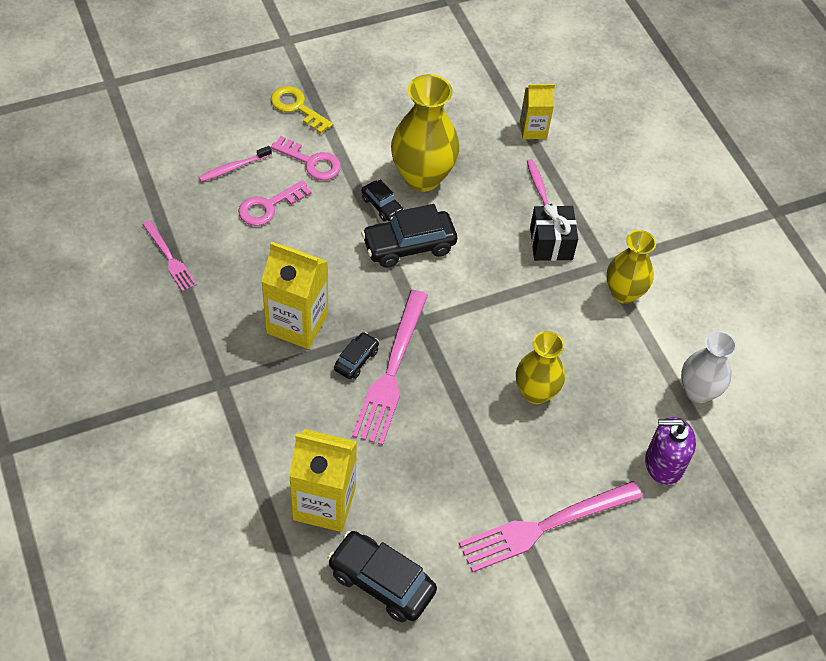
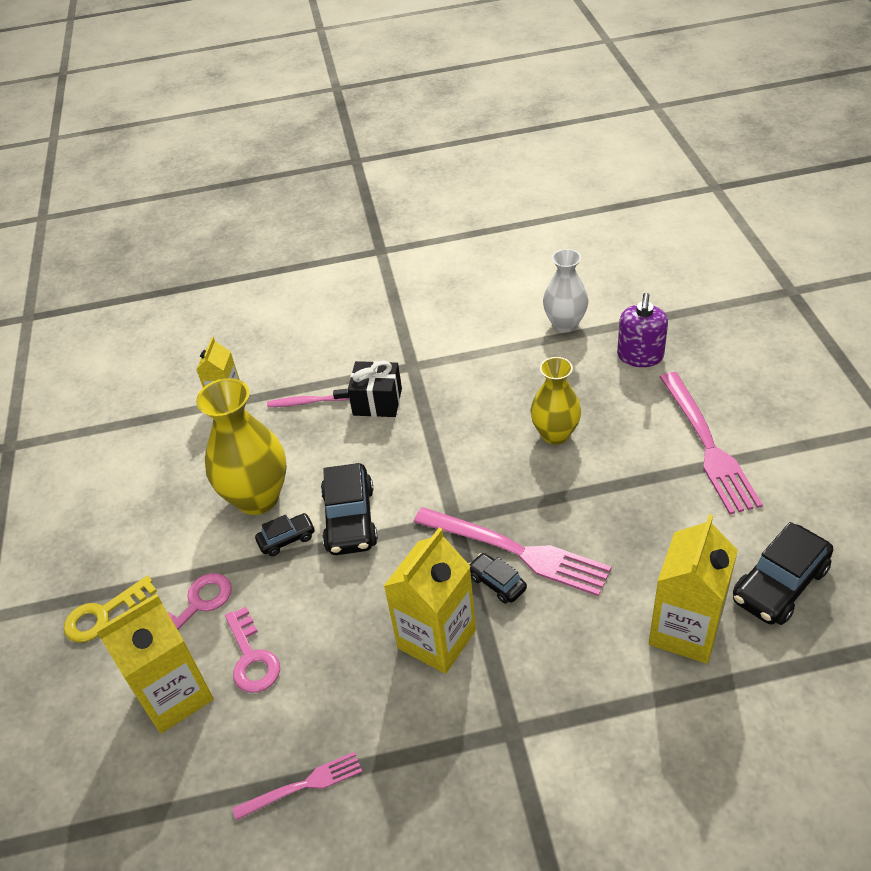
camera: 70 degrees left, 10 degrees down
(233, 168) = (175, 695): pink toothbrush -> yellow carton
(624, 293) = (449, 357): yellow vase -> none

